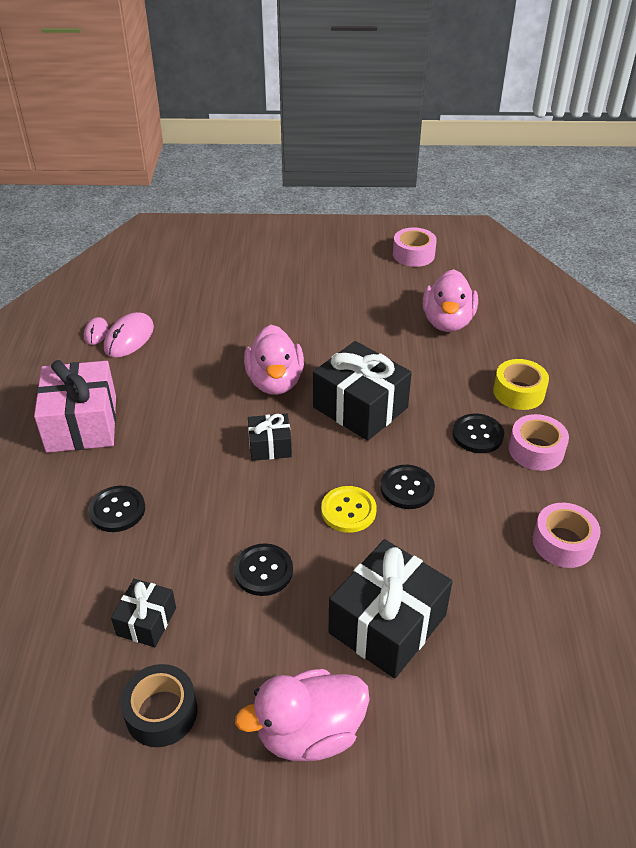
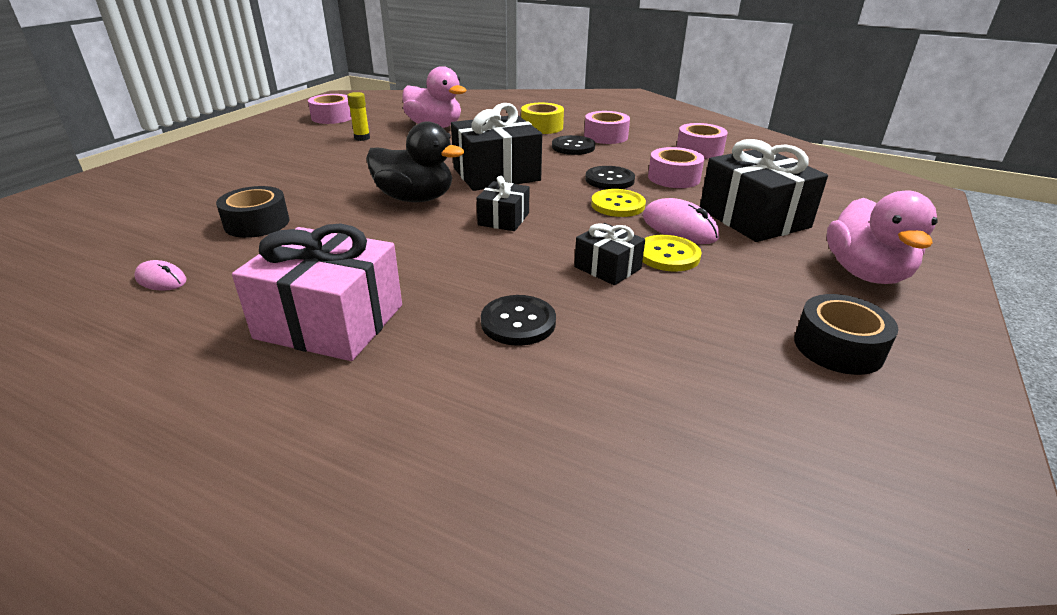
camera: 65 degrees left, 10 degrees down
(129, 338) = (214, 259): pink mouse -> pink mouse (679, 227)
(146, 621) = (707, 333): black gift -> black gift (607, 268)
(185, 328) = (257, 223): none -> black tape
(263, 571) = (668, 255): black button -> yellow button
(275, 382) = (415, 198): pink duck -> black duck
(378, 295) = (362, 138): none -> yellow glue stick
(452, 537) = (674, 178): none -> pink tape

